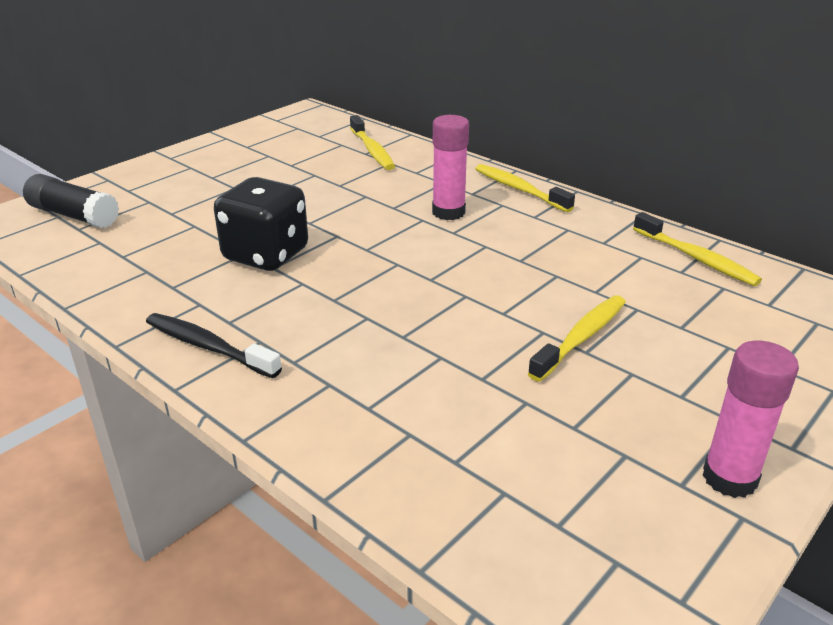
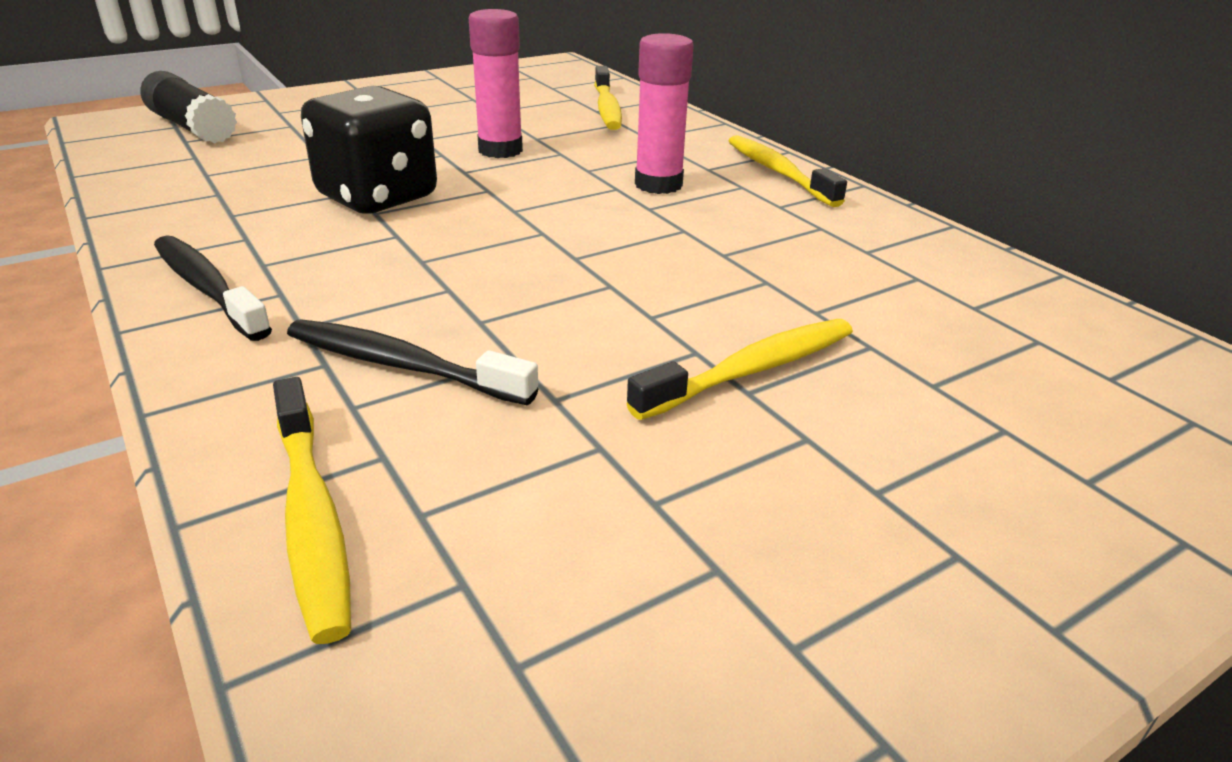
camera: 15 degrees right, 0 degrees up
(378, 376) = (402, 365): none -> black toothbrush
(696, 258) = (1010, 293): yellow toothbrush -> yellow toothbrush (312, 518)
(729, 478) = (896, 658): pink glue stick -> pink glue stick (500, 150)

